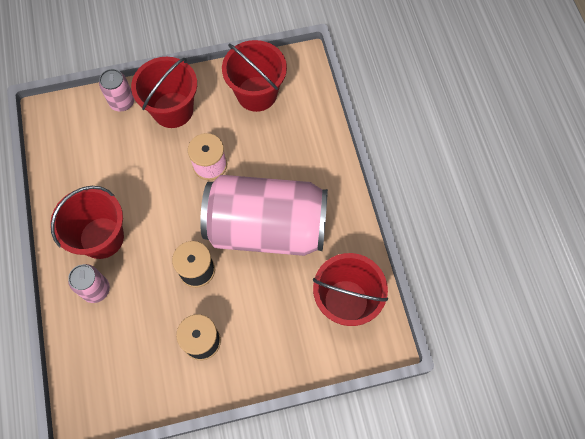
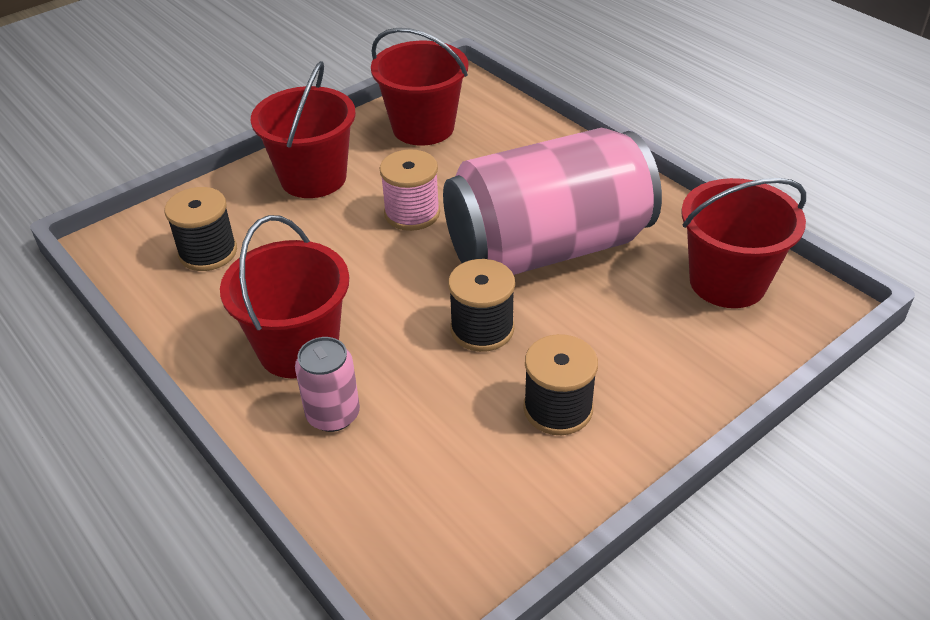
camera: 25 degrees left, 25 degrees down
(90, 145) = (208, 252): none -> black spool
(122, 102) = (228, 194): pink can -> none

